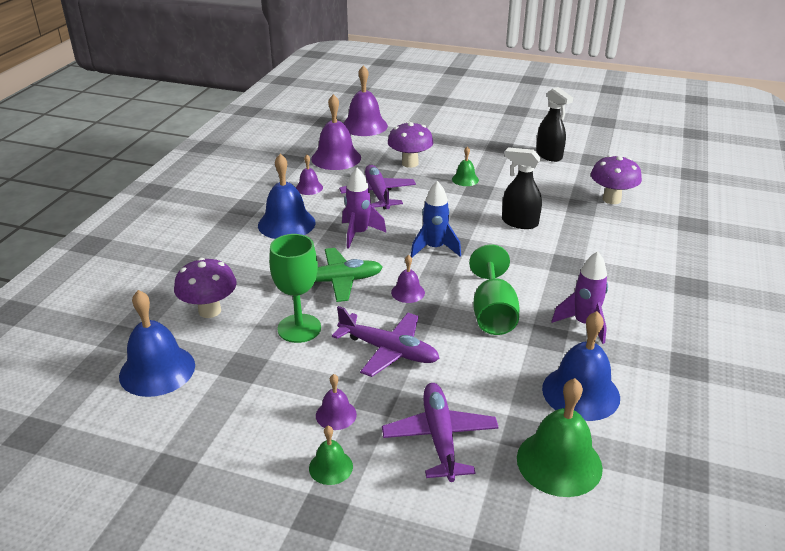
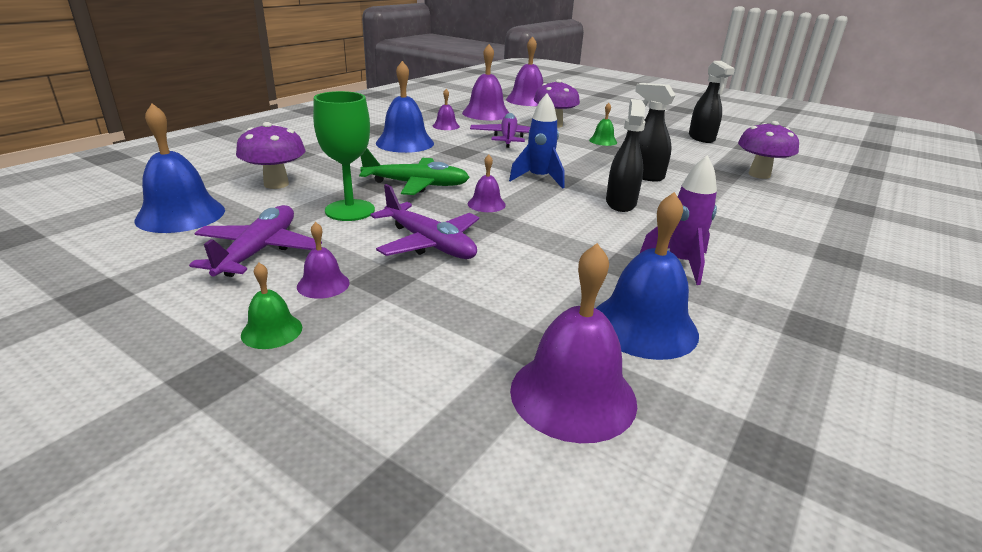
camera: 15 degrees right, 5 degrees down
(359, 234) = (468, 158): purple rocket -> none
(440, 437) = (428, 332): purple plane -> purple plane (258, 251)
(493, 313) = (571, 235): green goblet -> none
(514, 264) = (620, 203): none -> black spray bottle
(559, 462) = (573, 395): green bell -> purple bell

